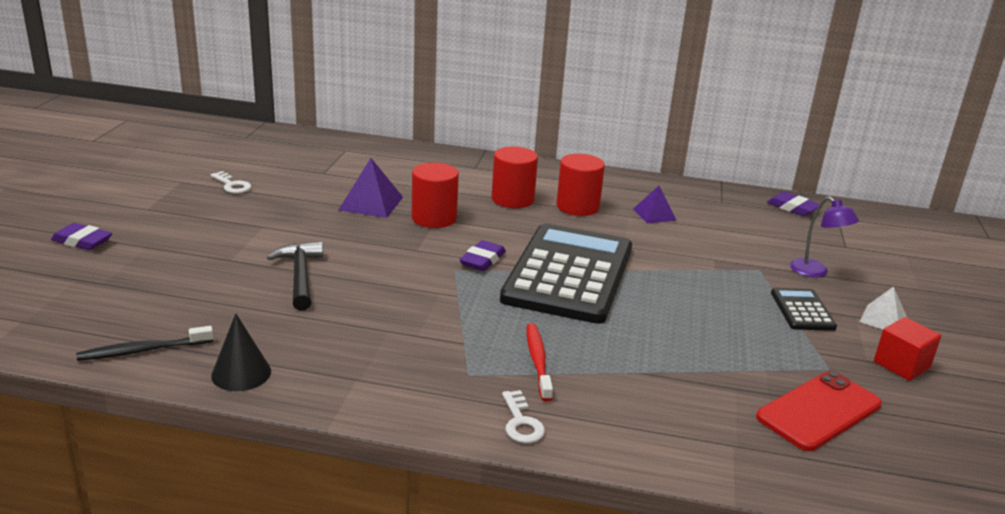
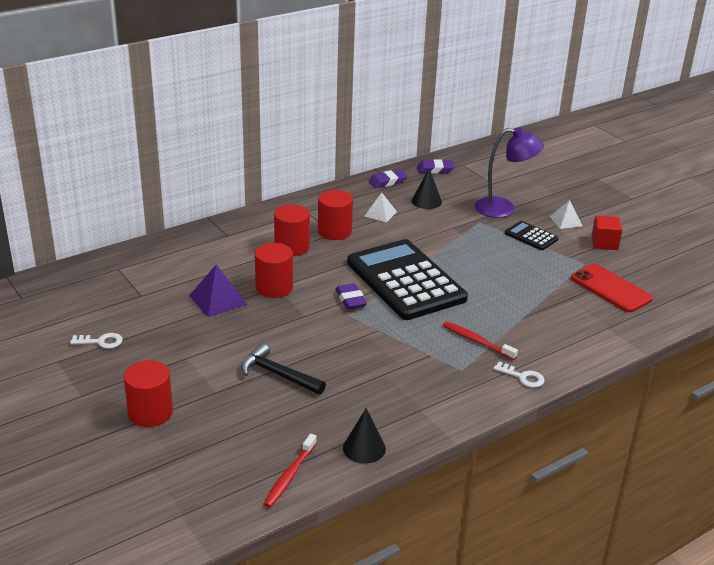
camera: 45 degrees left, 5 degrees up
(82, 241) = (93, 445): purple eraser -> purple eraser (387, 181)
(143, 350) = (289, 476): black toothbrush -> red toothbrush
(159, 245) = (150, 412): none -> red cylinder
(654, 214) = (380, 213): purple pyramid -> white pyramid
(728, 227) = (426, 201): none -> black cone
(815, 272) = (504, 208): purple lamp -> purple lamp, size x1.59
(819, 411) = (611, 288): red phone -> red phone turned 45 degrees counterclockwise

